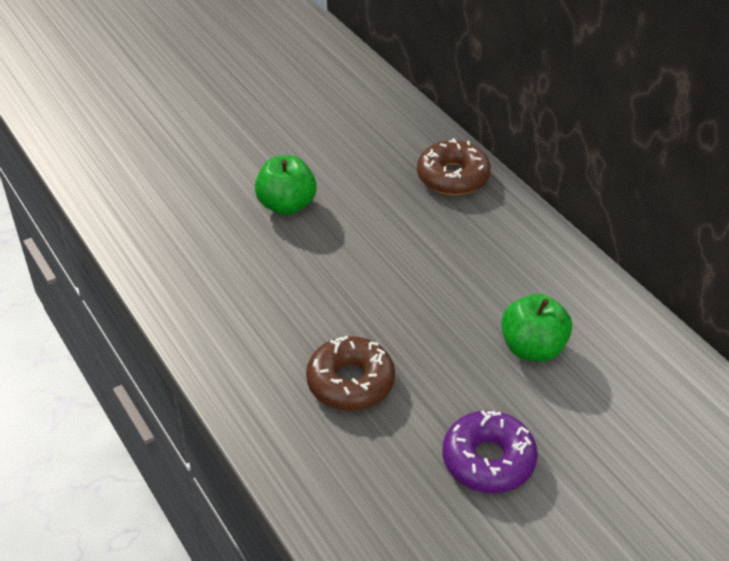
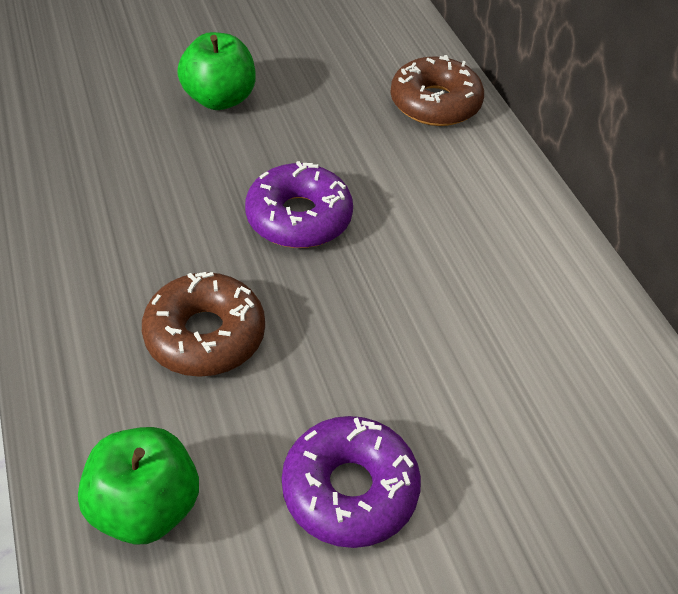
camera: 10 degrees right, 5 degrees up
(384, 285) = (299, 217): none -> purple donut
(532, 348) = (465, 341): green apple -> green apple (145, 507)

